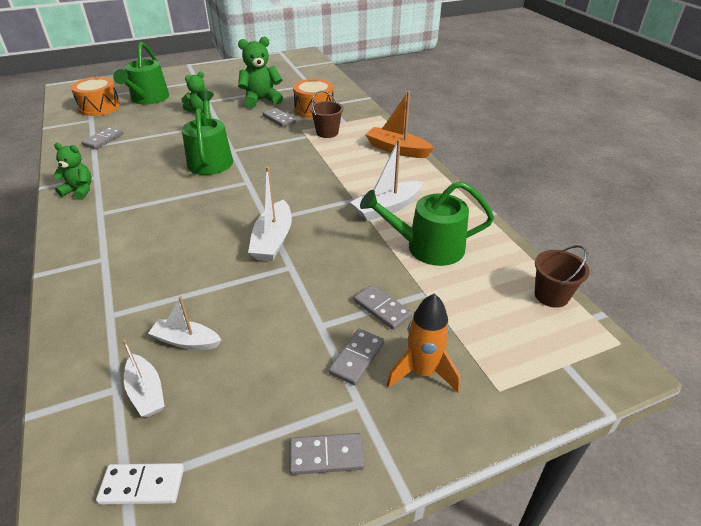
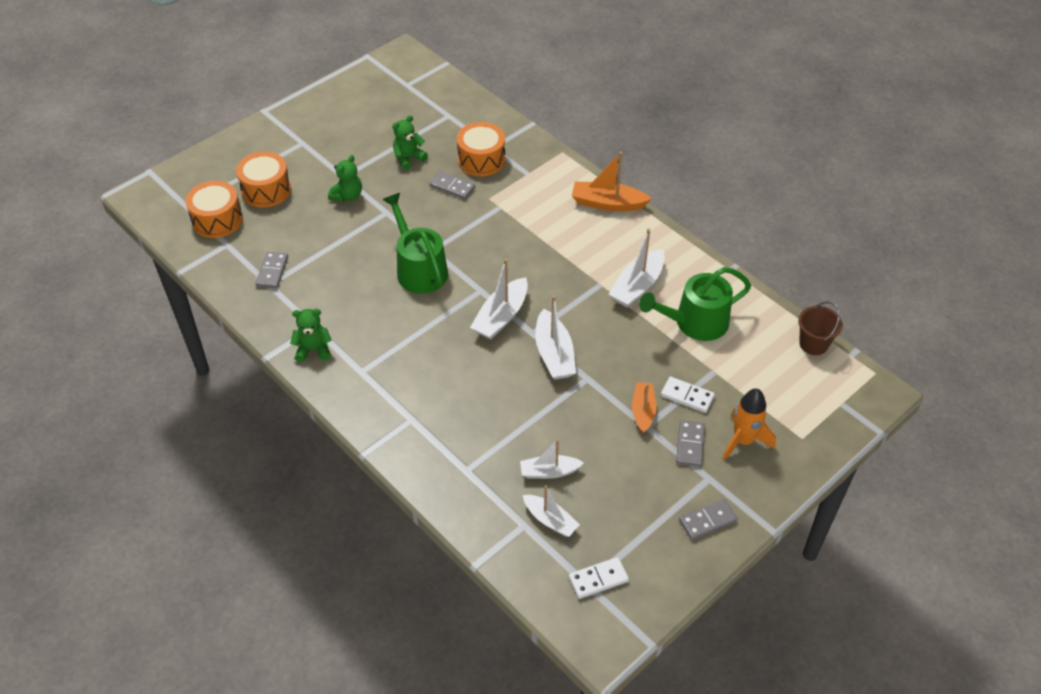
camera: 20 degrees left, 10 degrees up
(148, 99) = (266, 190): green watering can -> orange drum
(248, 203) = (501, 317): none -> white boat
(261, 100) = (408, 158): green teddy bear -> green teddy bear, size x0.64
(326, 310) = (643, 411): none -> orange boat
(327, 132) = (519, 195): brown bucket -> none
(382, 308) = (687, 396): grey domino -> white domino

